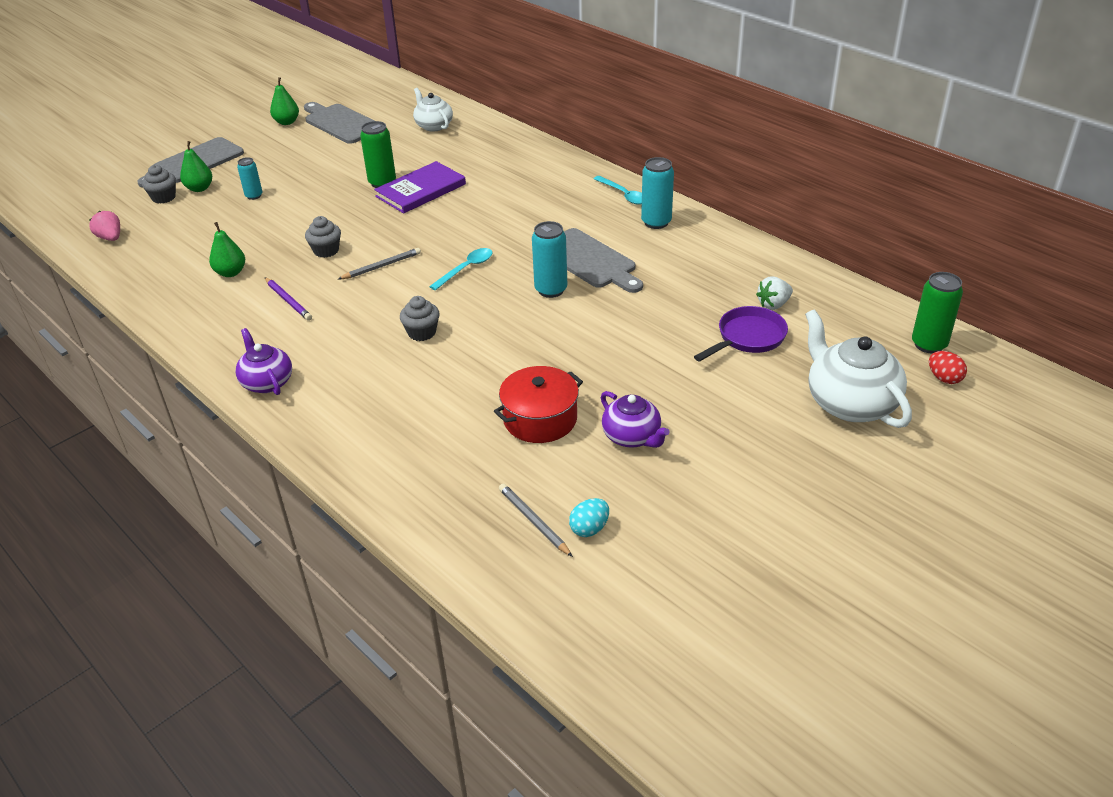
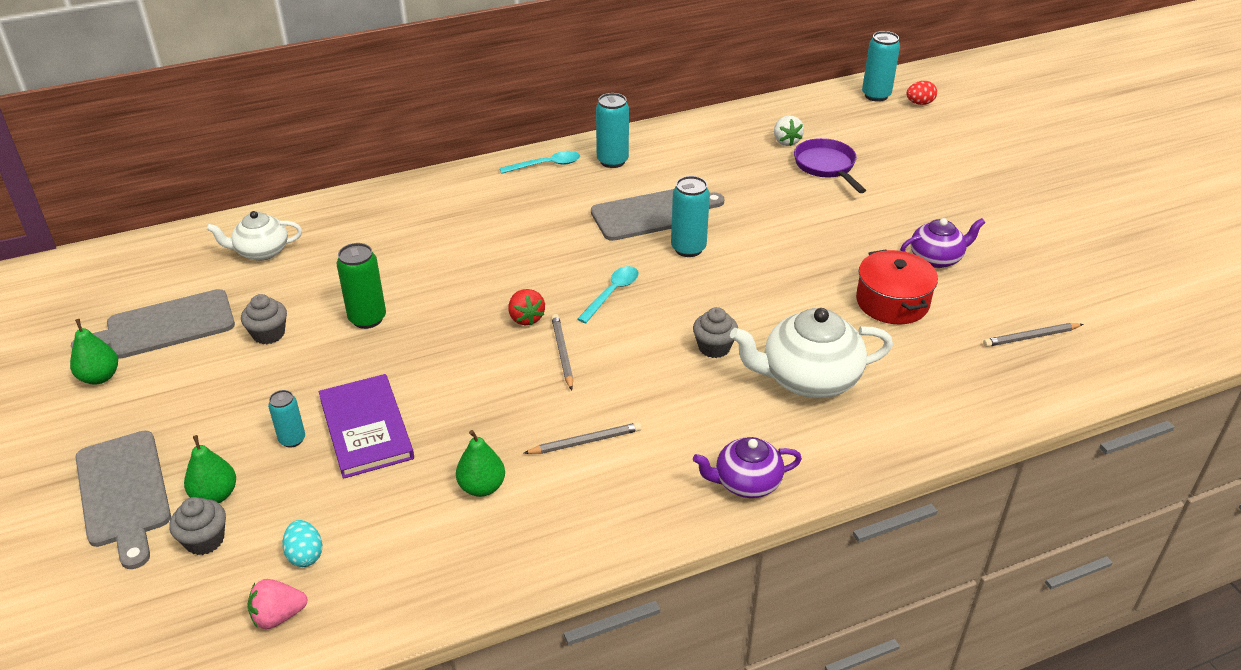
camera: 70 degrees left, 0 degrees up
(288, 301) = (585, 442): purple pencil -> grey pencil
(326, 250) = (493, 392): grey cupcake -> grey cupcake (268, 334)
(415, 241) = (526, 318): none -> red strawberry
(421, 190) = (414, 292): purple book -> purple book (366, 428)
(466, 269) = (612, 293): turquoise spoon -> turquoise spoon turned 60 degrees clockwise
(589, 528) = (1046, 309): turquoise egg -> turquoise egg (305, 555)
(850, 403) = (932, 148): white teapot -> white teapot (808, 379)
(929, 344) = (876, 95): green can -> turquoise can

